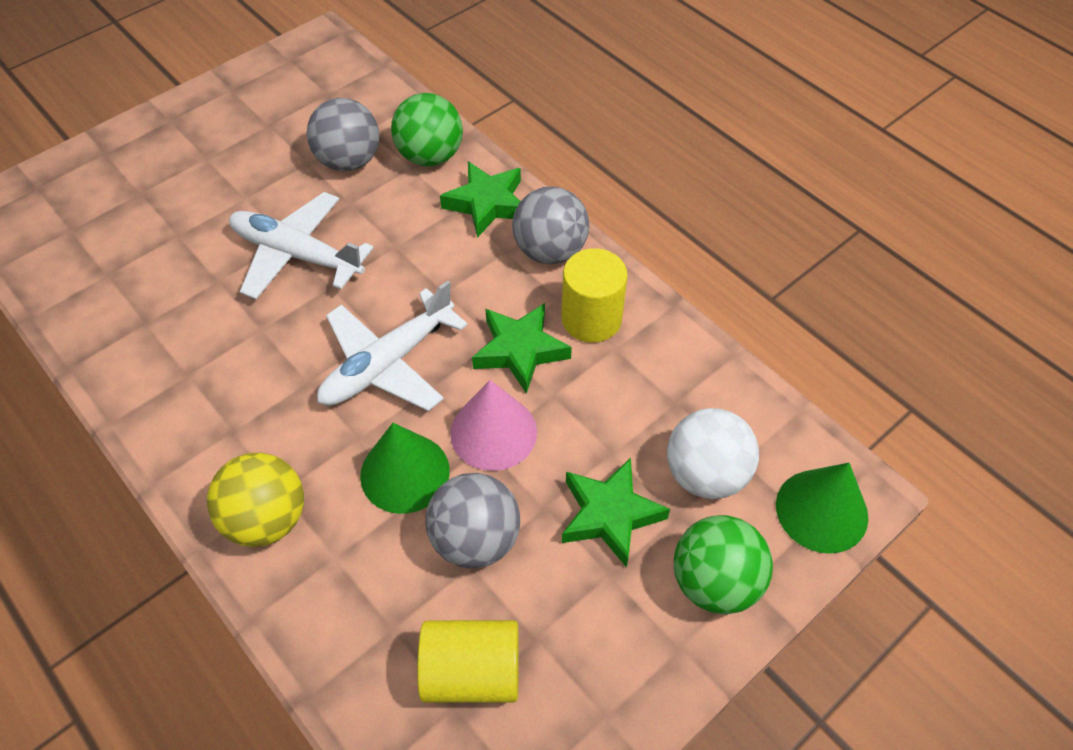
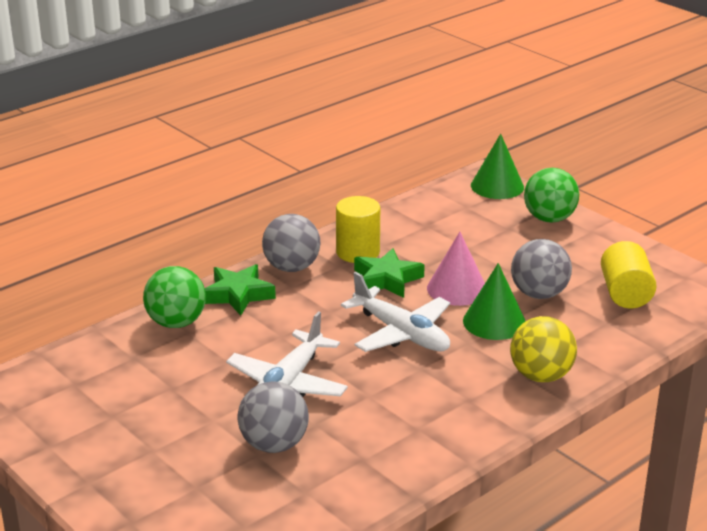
camera: 90 degrees left, 25 degrees down
(349, 161) = (174, 364): grey ball -> grey ball (274, 445)
(610, 515) = (512, 249): green star -> none
(705, 474) = (478, 218): white ball -> none

